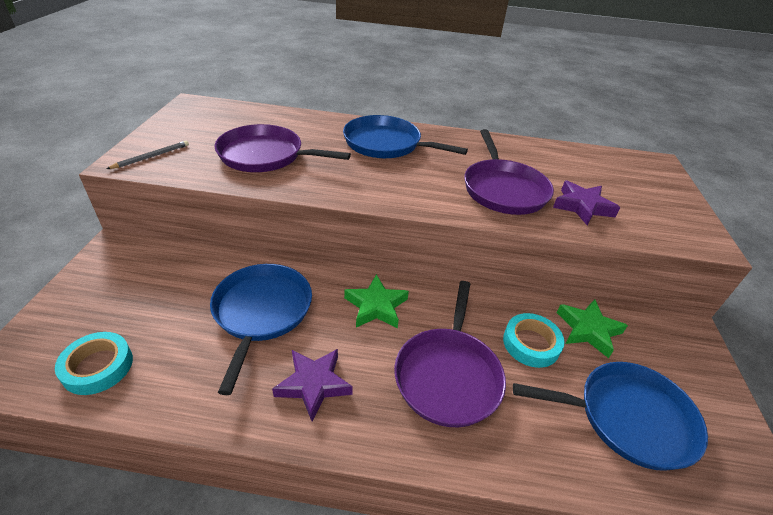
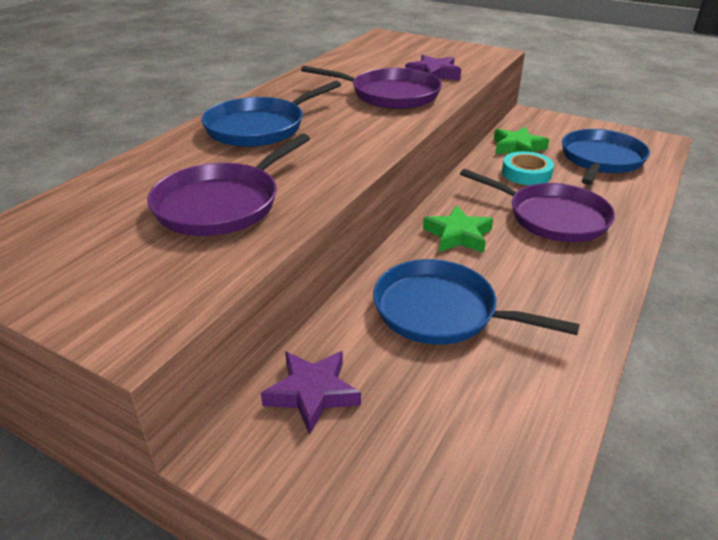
camera: 65 degrees left, 5 degrees down
(98, 367) = (496, 463): turquoise tape -> none
(151, 156) = (138, 303): grey pencil -> none
(314, 384) = (552, 290): purple star -> purple star (312, 393)

